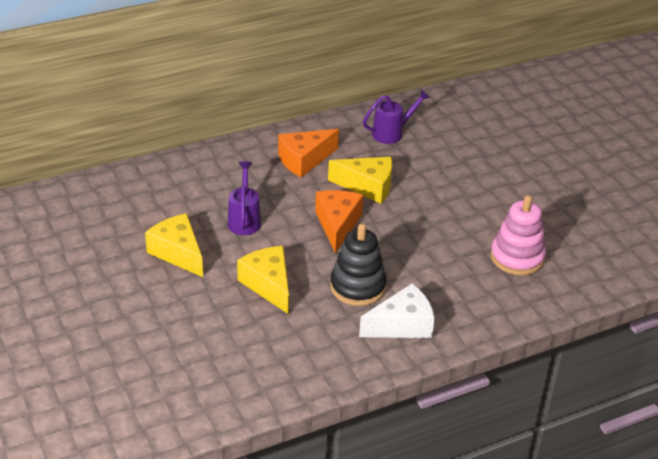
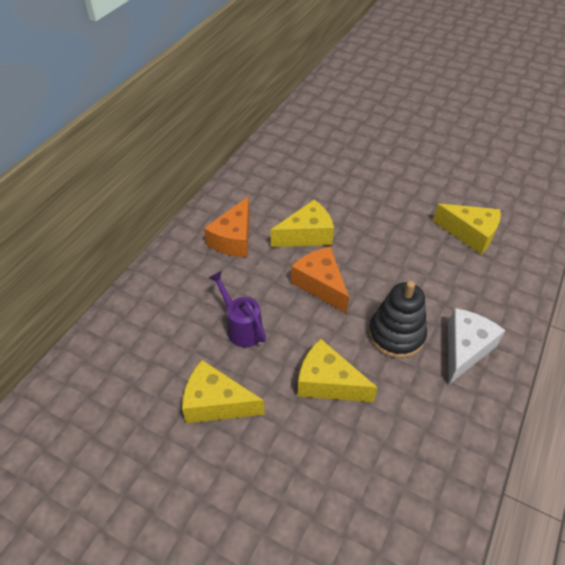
camera: 35 degrees left, 10 degrees up
(391, 133) = (276, 178): purple watering can -> none
(517, 257) = (470, 234): pink stacking toy -> yellow cheese

